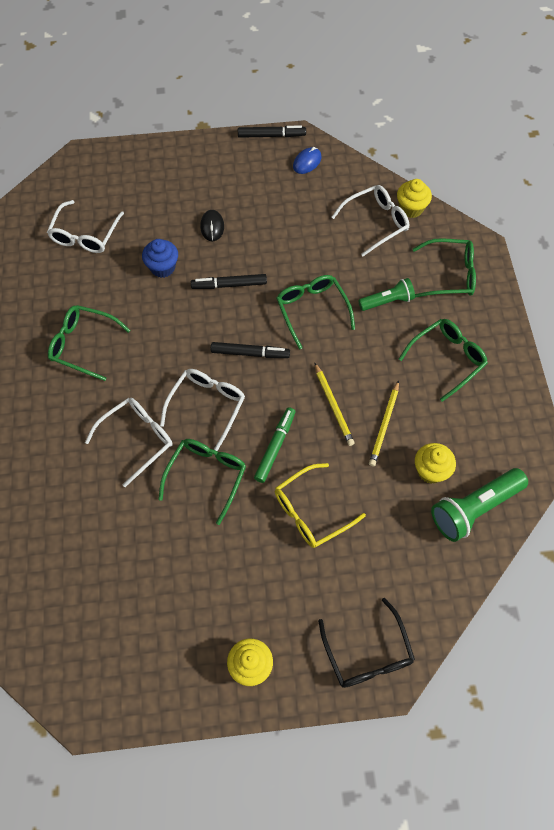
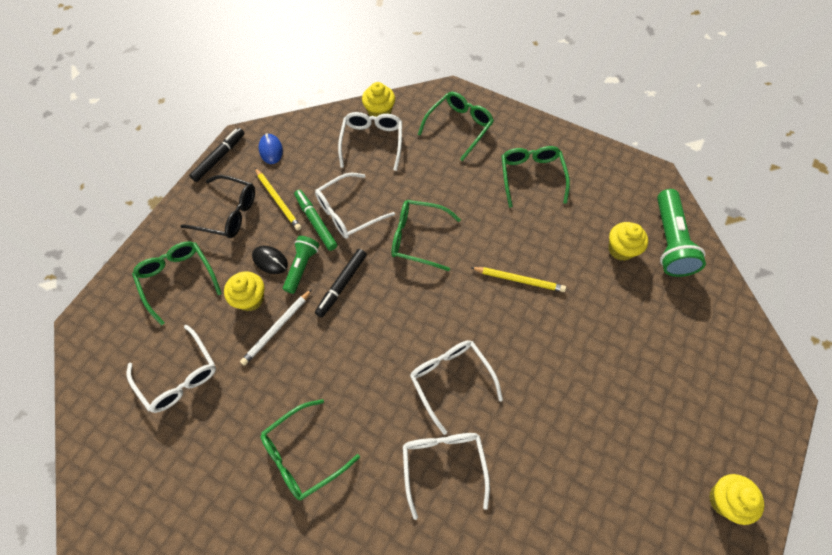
camera: 55 degrees left, 0 degrees up
(162, 267) = (277, 328): blue cupcake -> white pencil
(172, 236) = (250, 299): none -> yellow cupcake
(206, 476) = (521, 425): green glasses -> green glasses (178, 279)
(250, 353) = (423, 311): black marker -> none
(275, 447) = (528, 349): green marker -> green marker (316, 222)
(295, 249) = (348, 212): none -> white glasses
(311, 511) = (606, 359): yellow glasses -> none
(367, 653) = (755, 396): black glasses -> black glasses (228, 213)
(384, 425) = (561, 255): yellow pencil -> yellow pencil (278, 200)
(387, 301) = (450, 181): green flashlight -> green flashlight (301, 267)

